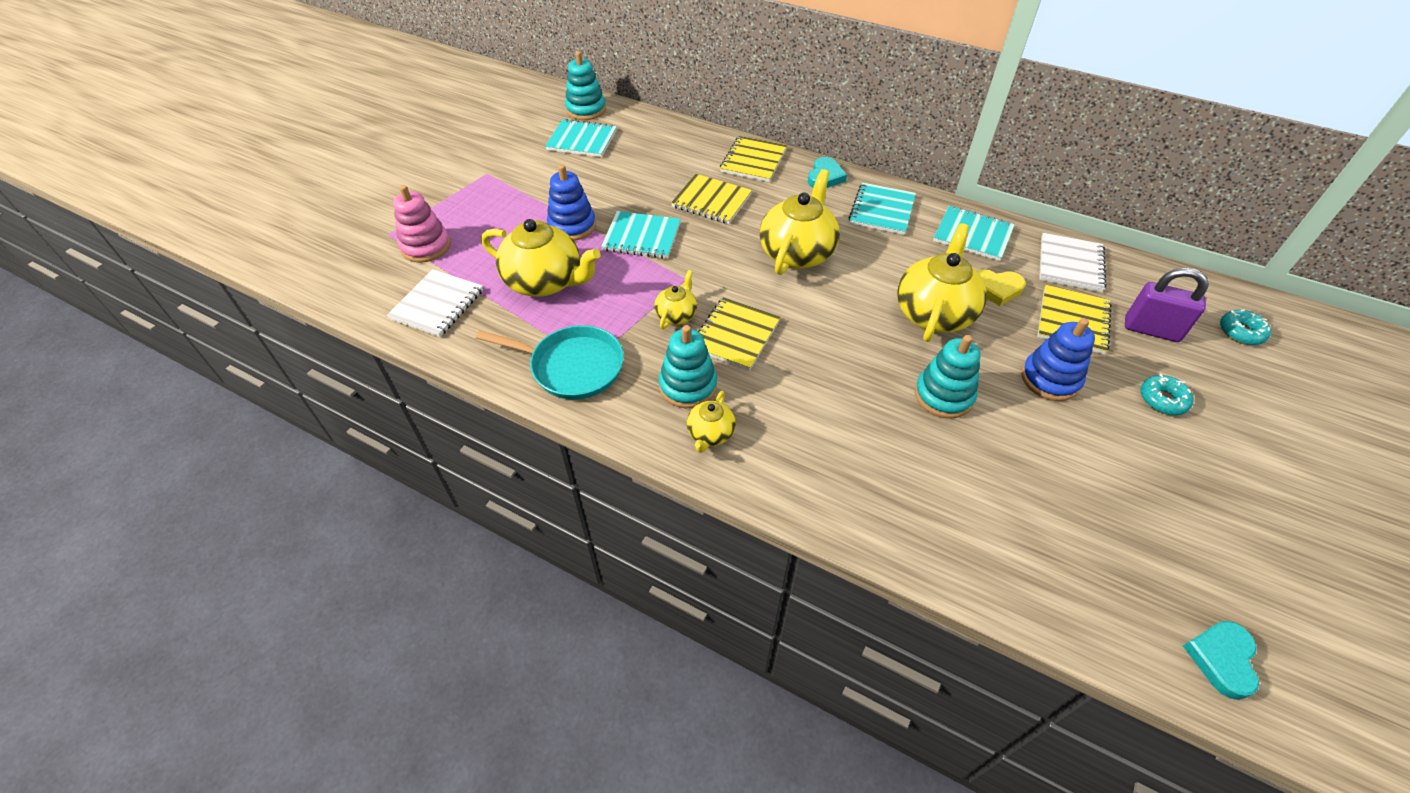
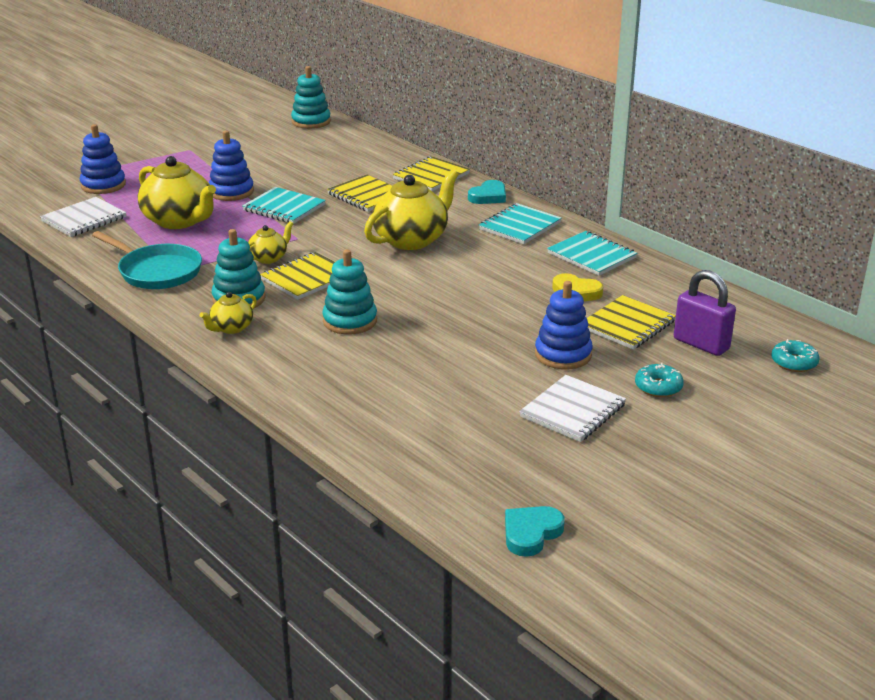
camera: 20 degrees right, 20 degrees down
(426, 246) = (103, 185): pink stacking toy -> blue stacking toy
(582, 140) = (289, 141): turquoise notebook -> none
(934, 313) = (498, 297): yellow teapot -> none
(943, 395) = (452, 345): turquoise stacking toy -> turquoise stacking toy (350, 321)
(1070, 264) = (668, 290): white notebook -> white notebook (572, 411)

